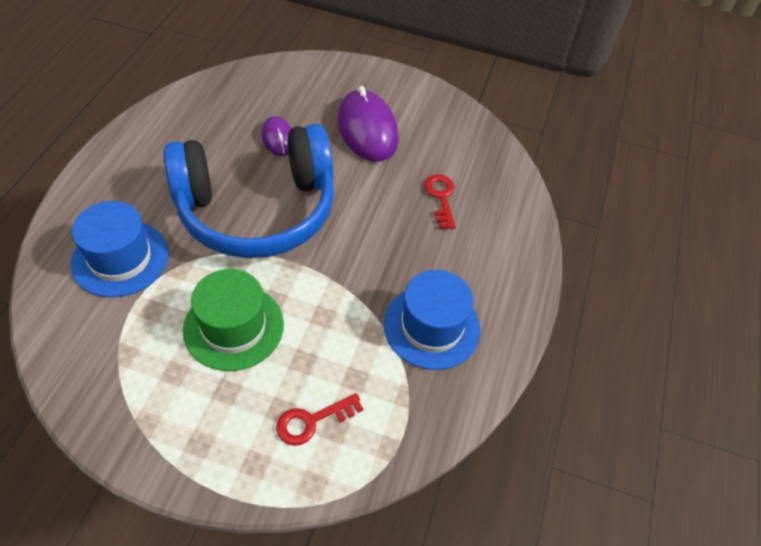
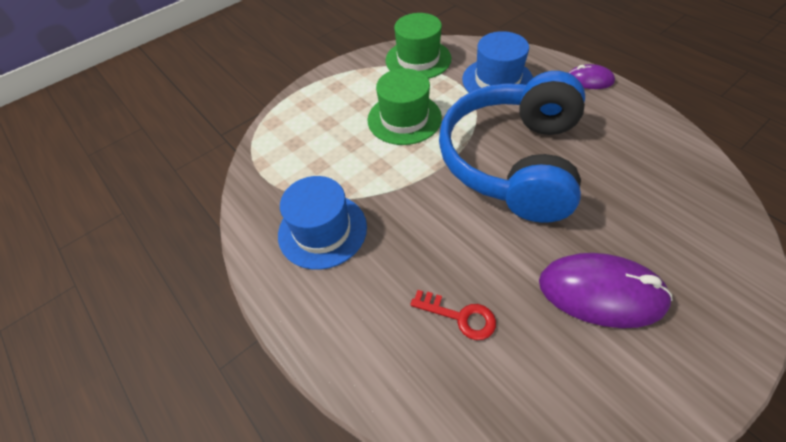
camera: 130 degrees right, 0 degrees up
(97, 364) = (418, 59): none -> green hat
(278, 138) = (606, 204): purple mouse -> purple mouse (589, 80)
(312, 421) = (308, 135): red key -> none

